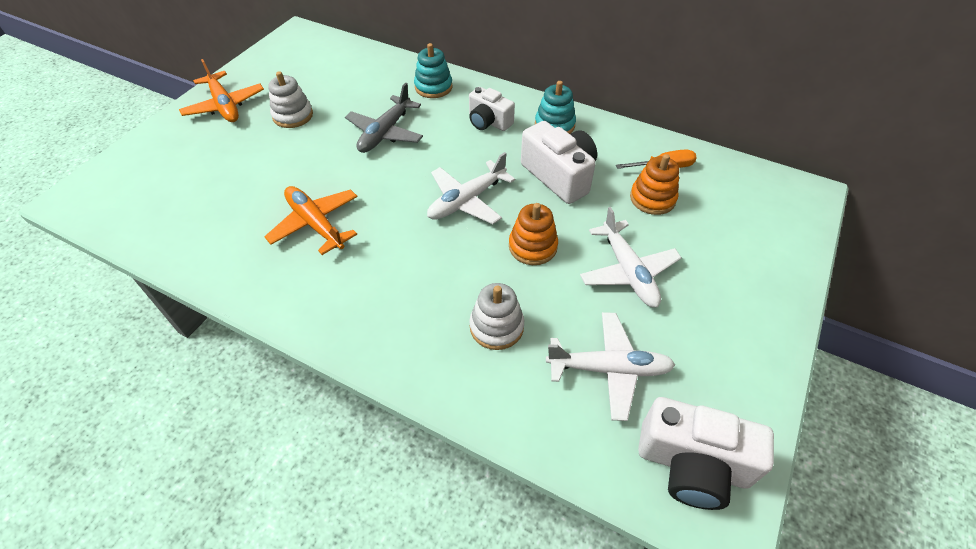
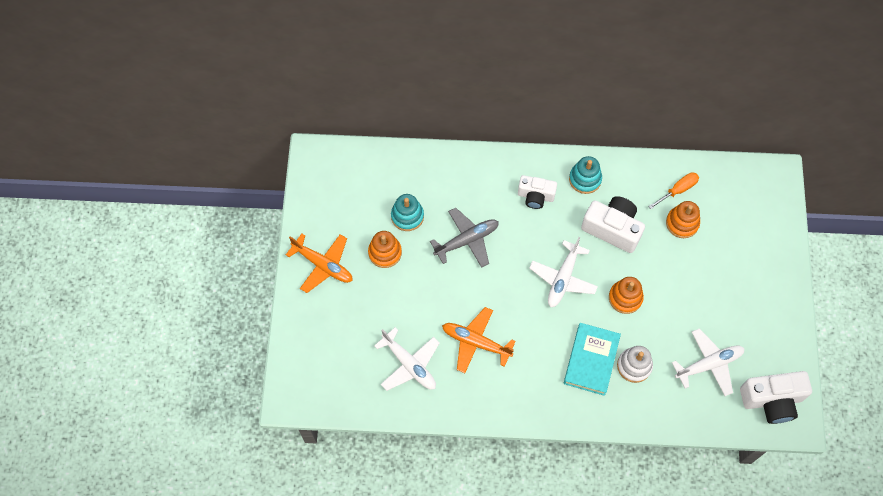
camera: 25 degrees left, 15 degrees up
(293, 115) = (385, 252): white stacking toy -> orange stacking toy
(385, 133) = (467, 240): grey plane -> grey plane turned 120 degrees counterclockwise
(433, 87) = (472, 175): turquoise stacking toy -> turquoise stacking toy (407, 216)
(442, 297) = (591, 360): none -> turquoise book
(628, 271) = (691, 291): white plane -> white plane (409, 364)

